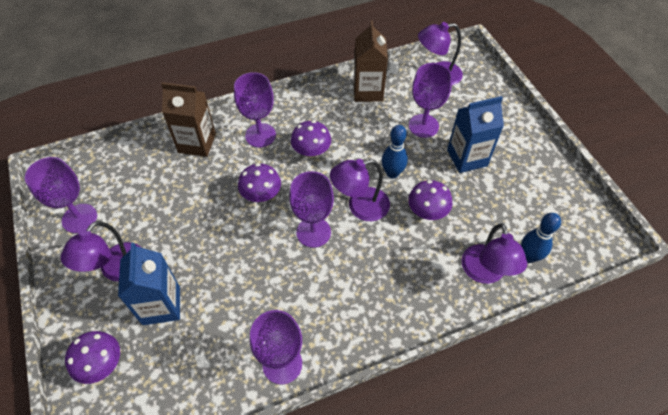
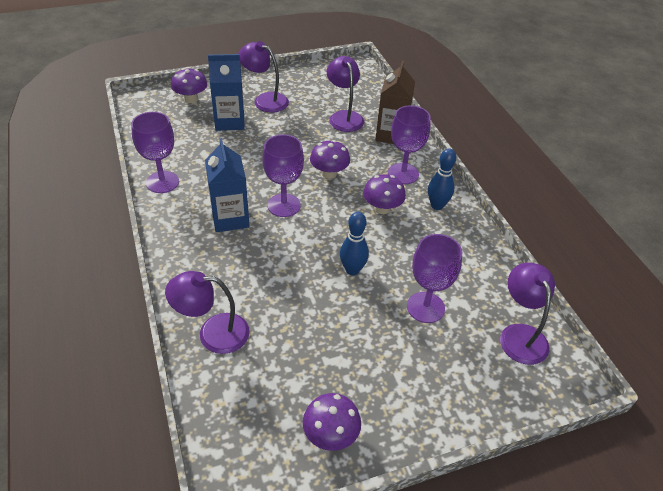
camera: 90 degrees right, 10 degrees down
(79, 218) = (314, 81): purple goblet -> none
(360, 207) = (310, 240): purple lamp -> purple lamp (344, 117)
(368, 91) = (478, 260): brown carton -> none
(427, 212) = (297, 293): purple mushroom -> purple mushroom (330, 435)
(467, 158) = (374, 344): blue carton -> blue carton (230, 218)
(528, 257) = (225, 380): blue bowling pin -> blue bowling pin (437, 205)

